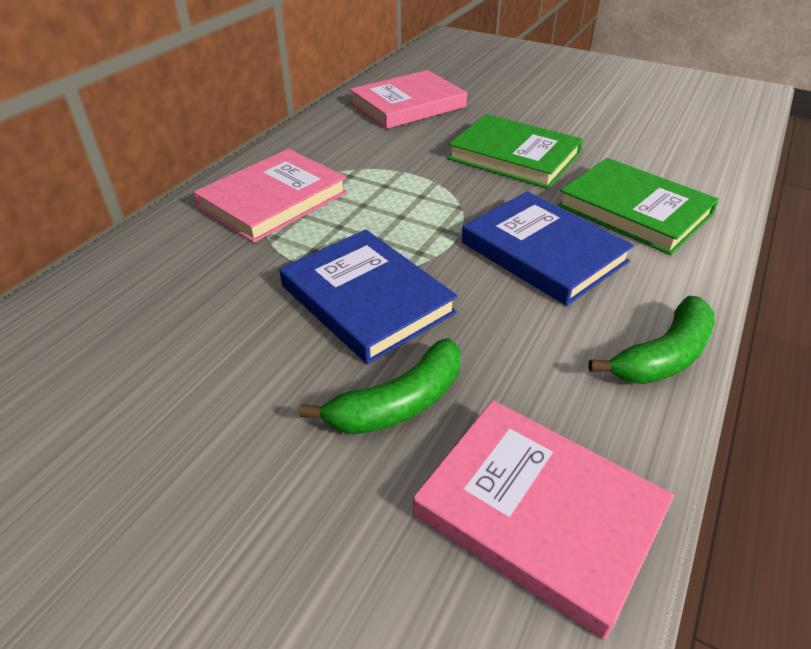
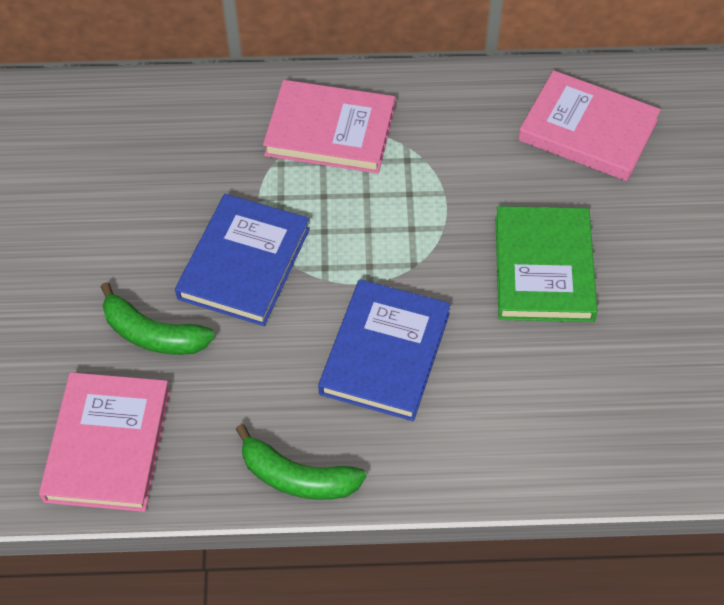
camera: 60 degrees right, 15 degrees up
(634, 210) = (508, 402): green book -> none

